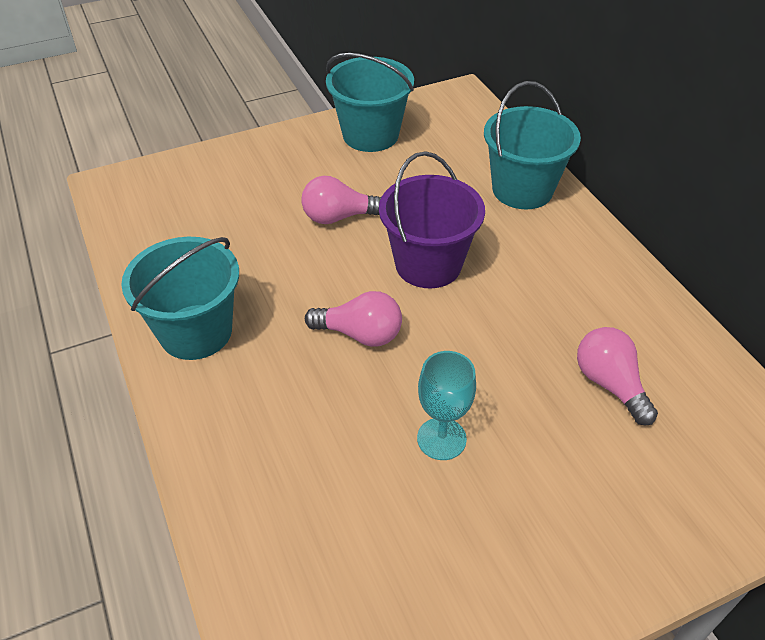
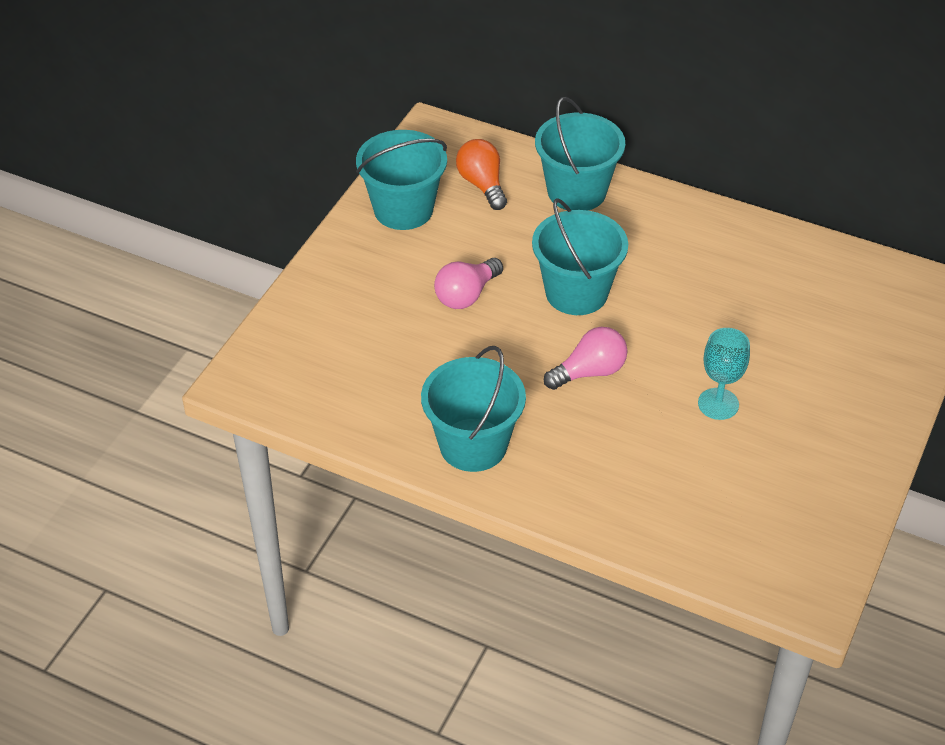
camera: 40 degrees left, 0 degrees up
(428, 264) = (576, 292): purple bucket -> turquoise bucket
(451, 147) = (482, 185): none -> orange light bulb
(610, 384) = (779, 304): pink light bulb -> none

